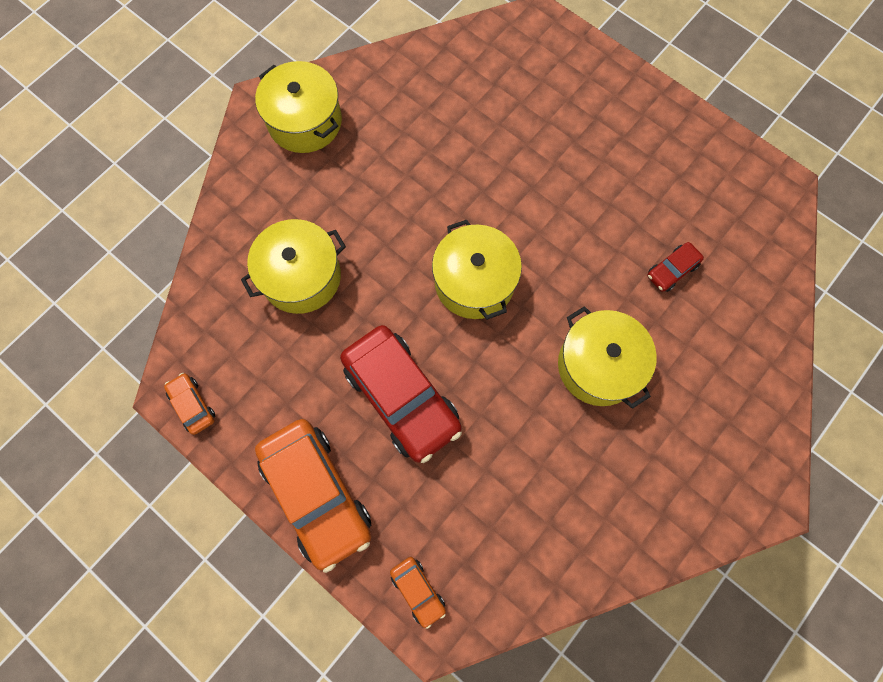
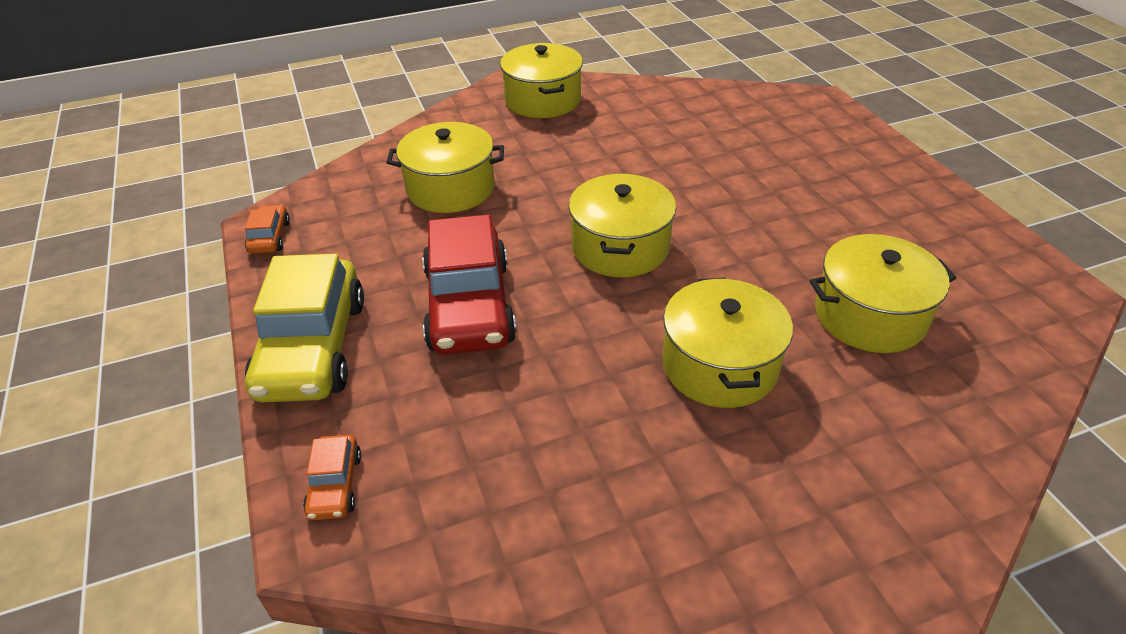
camera: 30 degrees right, 30 degrees down
(317, 494) = (313, 348): orange car -> yellow car
(672, 270) = (869, 315): red car -> yellow pot

